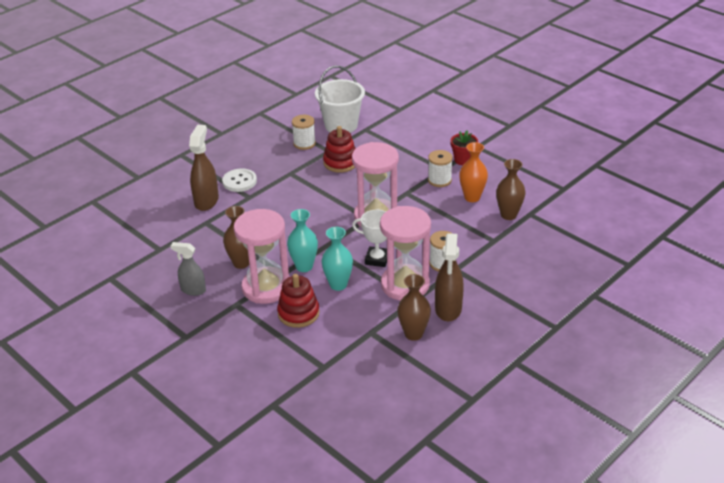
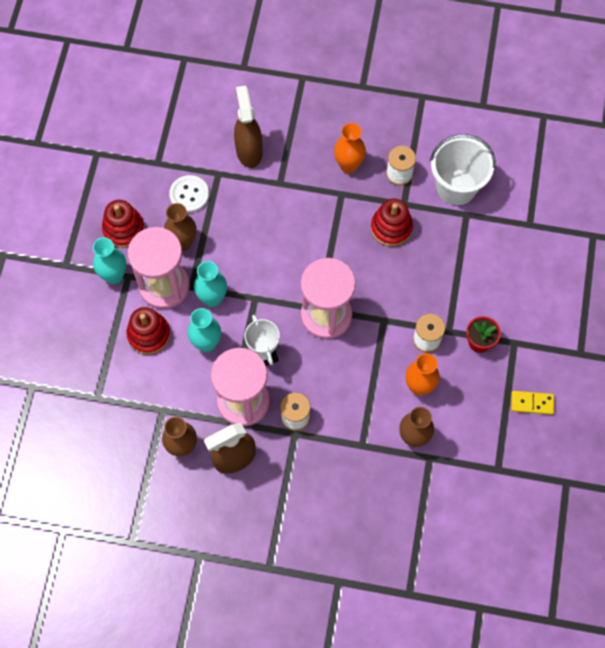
camera: 55 degrees right, 30 degrees up
(193, 290) = (124, 229): grey spray bottle -> red stacking toy
(206, 201) = (249, 151): brown spray bottle -> brown spray bottle turned 75 degrees counterclockwise
(227, 312) = (114, 276): none -> turquoise vase
(239, 181) = (297, 158): white button -> white button (189, 195)
(273, 162) = (348, 165): none -> orange vase
(527, 156) = (532, 403): none -> yellow domino

